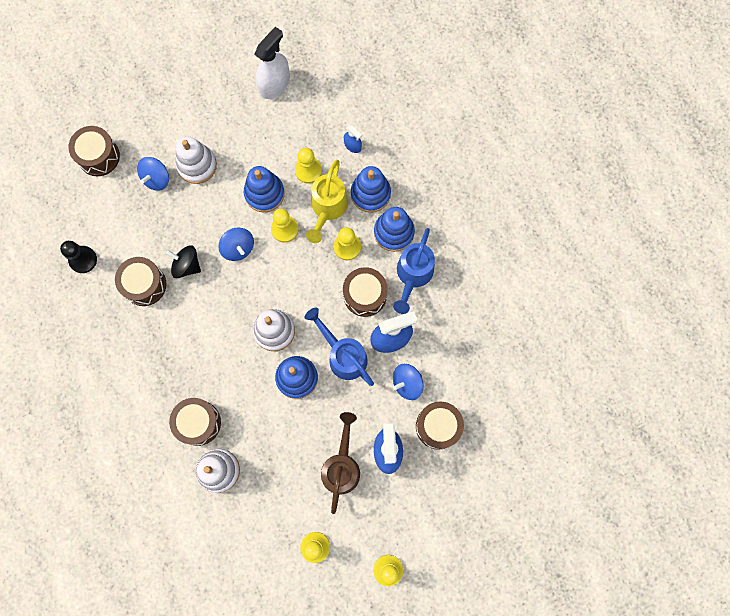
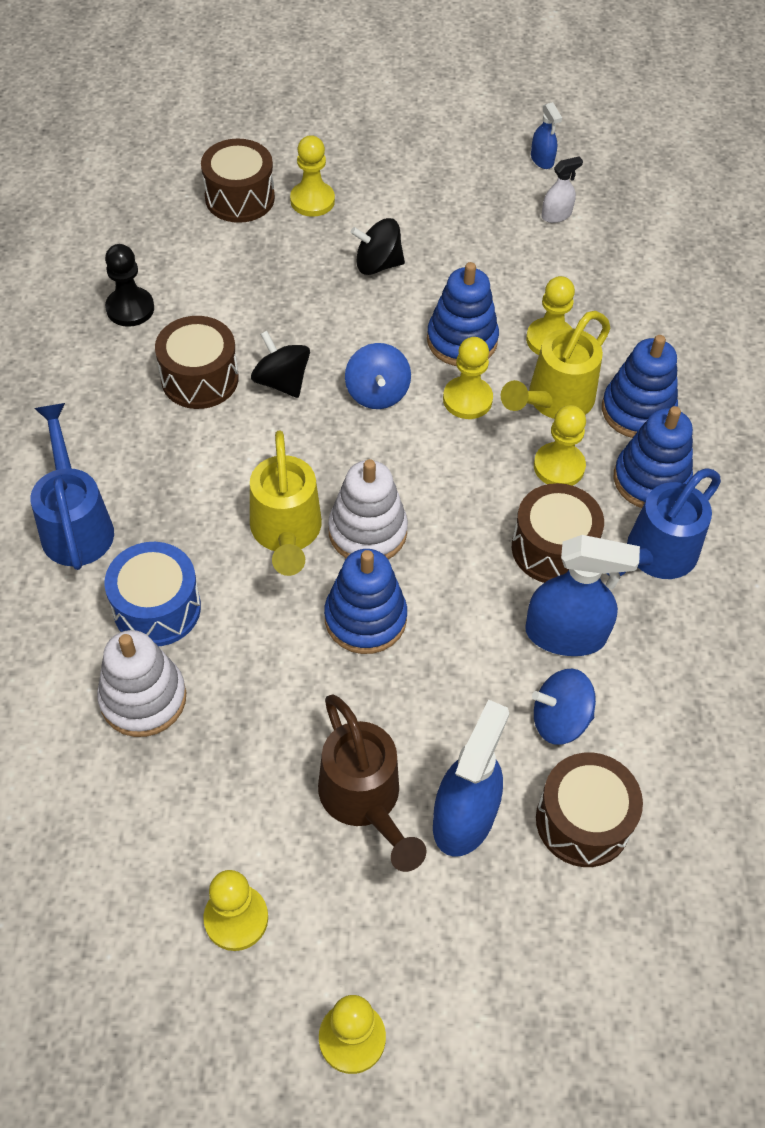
camera: 25 degrees right, 20 degrees down
(139, 139) = (312, 201): none -> yellow pawn
(156, 178) = (306, 256): blue spinning top -> none
(197, 165) = (377, 264): white stacking toy -> black spinning top
(198, 423) = (157, 608): brown drum -> blue drum
(236, 352) = (286, 533): none -> yellow watering can
(274, 84) = (556, 215): white spray bottle -> white spray bottle, size x0.51
(341, 466) = (364, 800): brown watering can -> brown watering can turned 120 degrees clockwise
(343, 355) = (466, 621): blue watering can -> blue watering can (76, 524)
(352, 145) = (640, 336): blue spray bottle -> blue spray bottle (542, 159)

